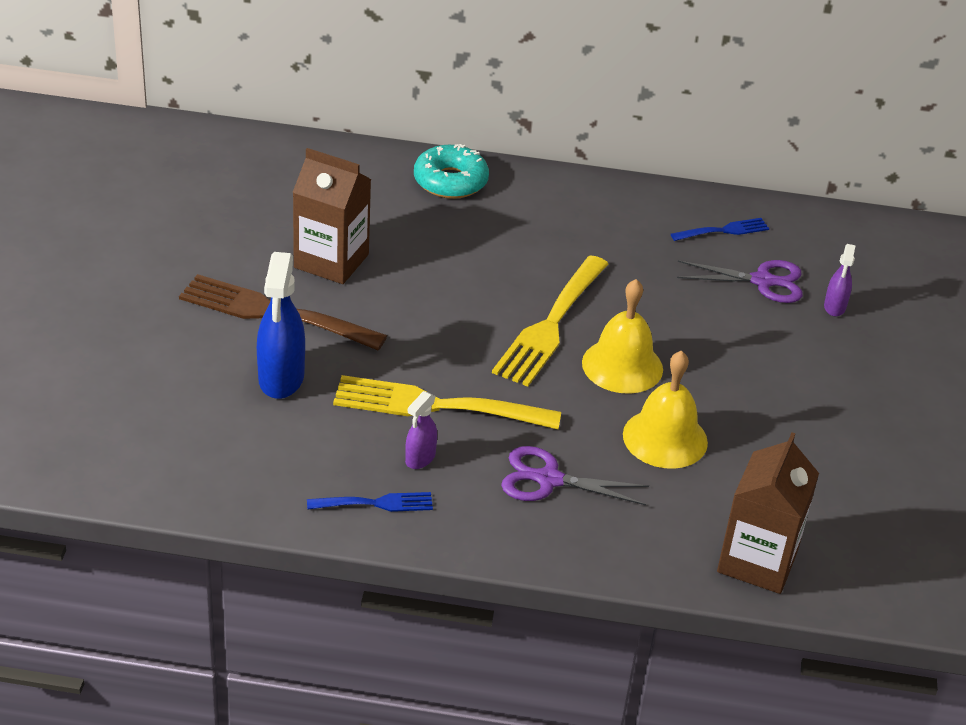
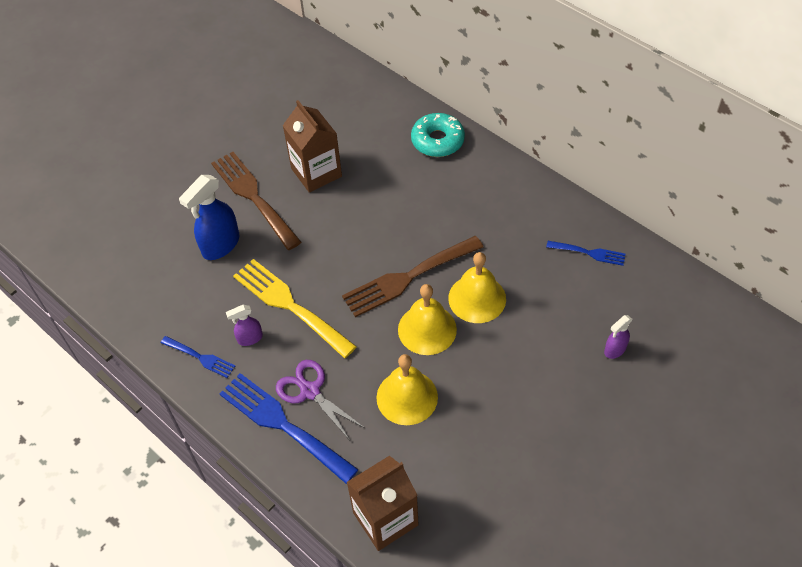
camera: 40 degrees right, 15 degrees up
(550, 526) = (282, 424): none -> blue fork
(551, 325) = (408, 278): yellow fork -> brown fork
(648, 315) = (477, 298): none -> yellow bell
(762, 281) = (580, 306): purple scissors -> none

